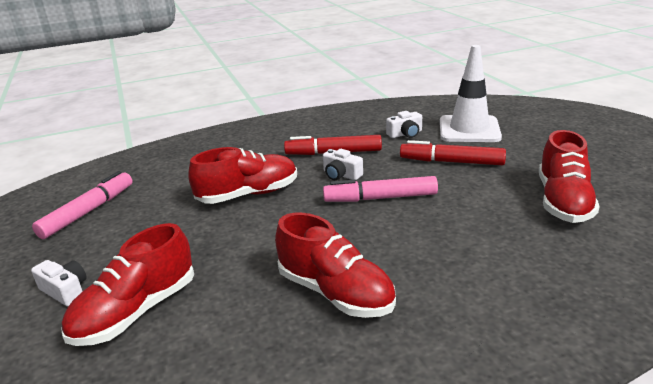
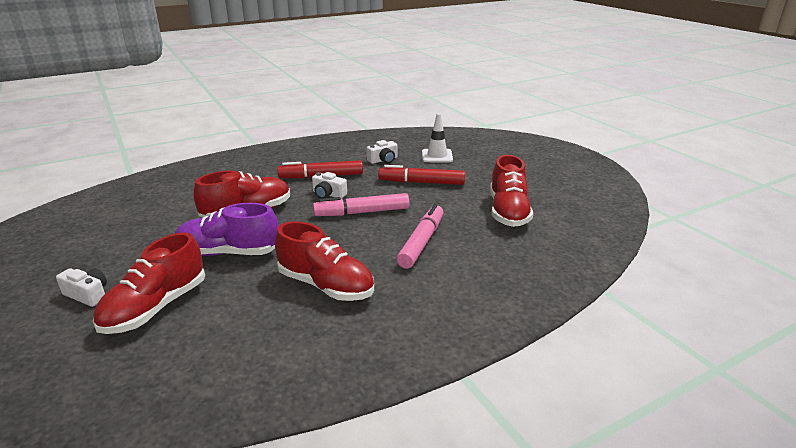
camera: 10 degrees left, 0 degrees up
(88, 212) = (98, 230): pink marker -> pink marker (421, 242)
(224, 244) = (229, 253): none -> purple shoe
(469, 129) = (437, 156): white traffic cone -> white traffic cone, size x0.61

